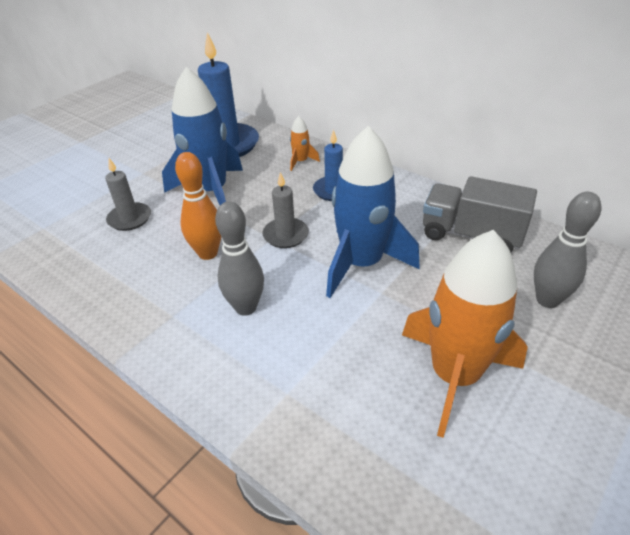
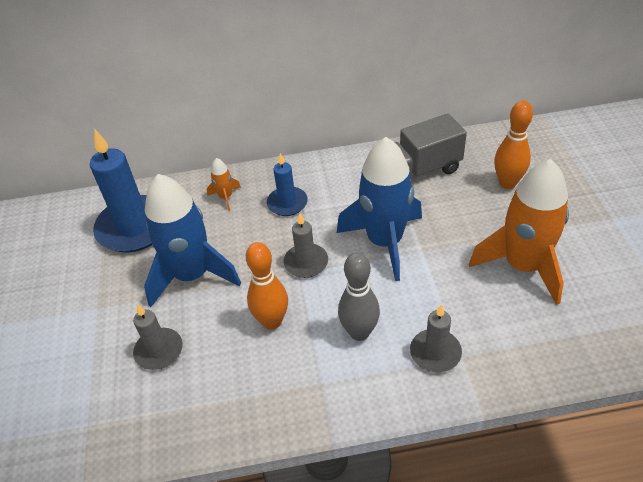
camera: 45 degrees left, 5 degrees up
(273, 371) = (435, 352): none -> grey candle
(547, 300) = (507, 183): grey bowling pin -> orange bowling pin

